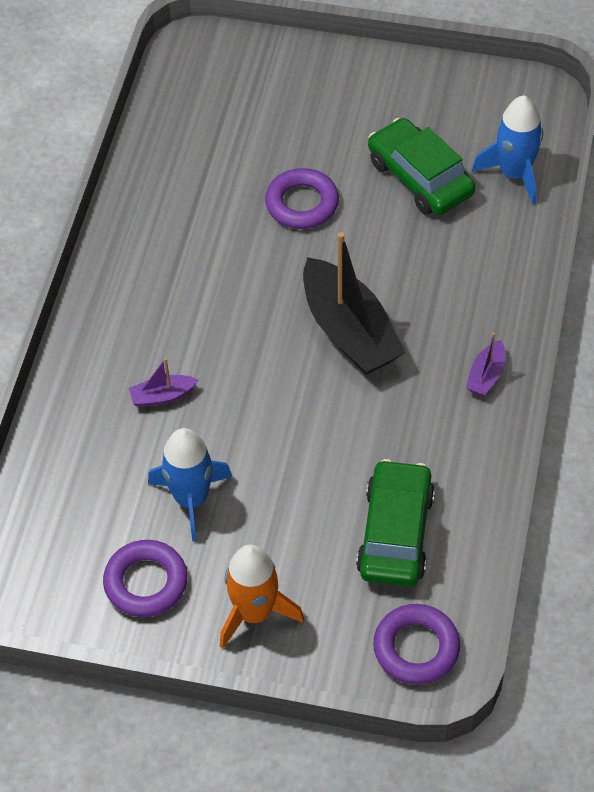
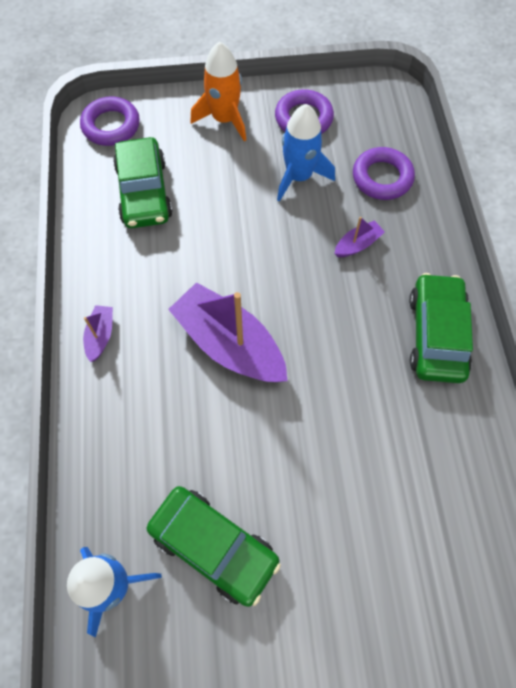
camera: 160 degrees right, 10 degrees up
(130, 284) = (436, 334): none -> green car
(302, 204) = (322, 472): purple ring -> purple ring (382, 177)
(349, 331) = (229, 344): black boat -> purple boat

